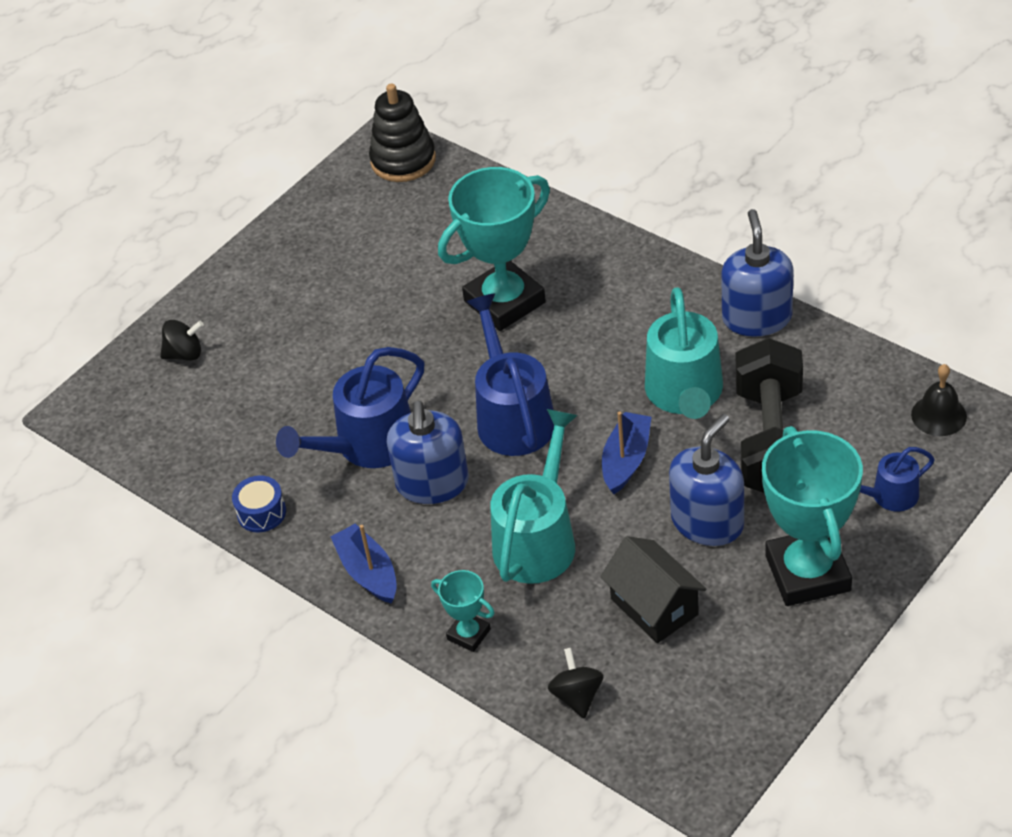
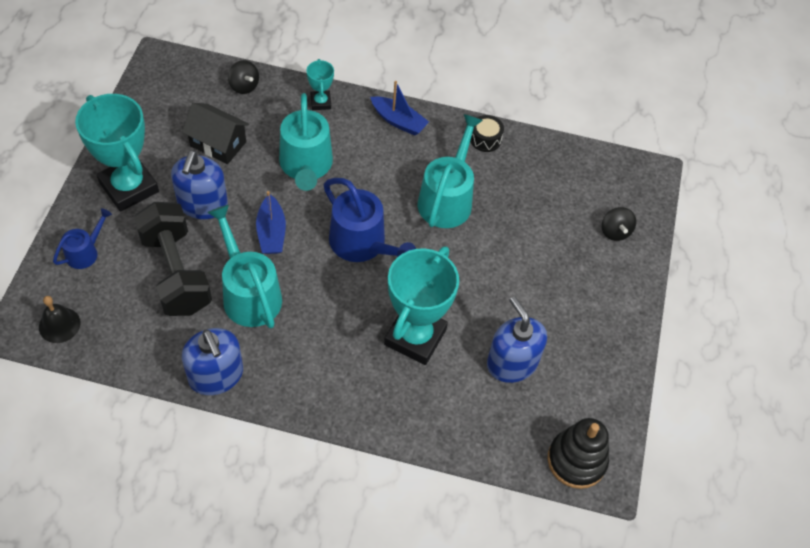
camera: 145 degrees right, 10 degrees up
(185, 354) = (615, 231): black spinning top -> black spinning top turned 60 degrees counterclockwise
(261, 513) = (485, 139): blue drum -> black drum
(368, 446) = (447, 198): blue watering can -> turquoise watering can
(432, 483) = (391, 184): blue soap dispenser -> blue soap dispenser (512, 363)
(468, 634) = (321, 102): turquoise trophy -> turquoise trophy turned 75 degrees clockwise

